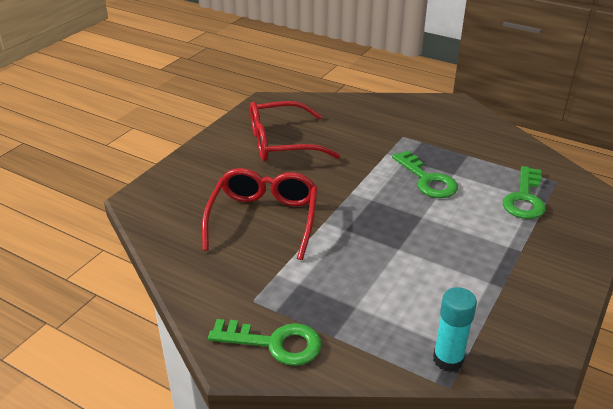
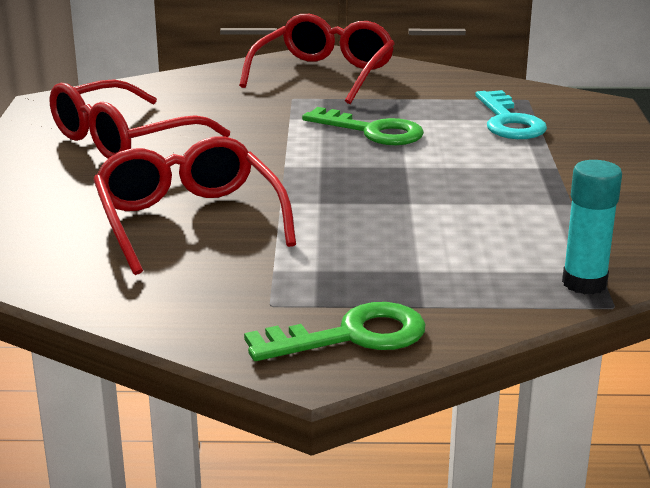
camera: 30 degrees left, 10 degrees down
(439, 121) = (324, 74): none -> red glasses
(524, 198) = (509, 122): green key -> turquoise key

